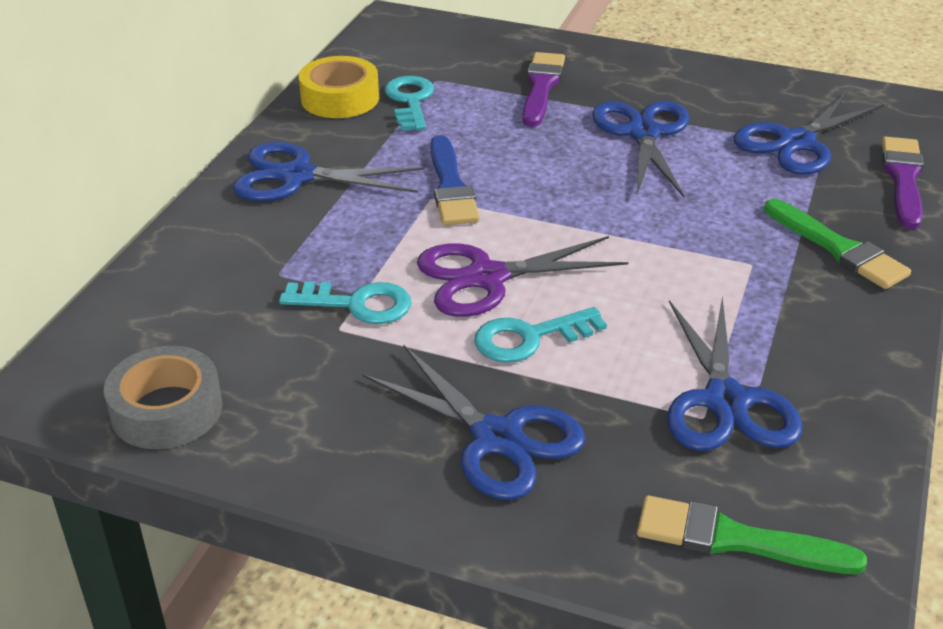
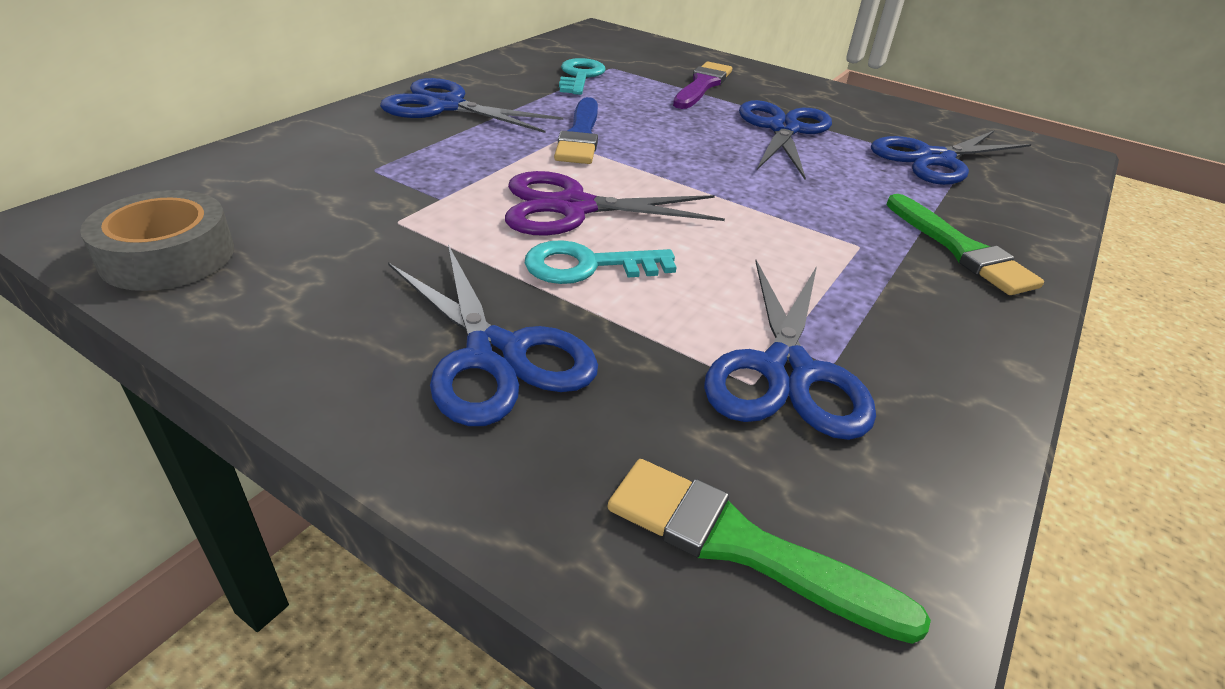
camera: 10 degrees right, 0 degrees up
(340, 98) = (521, 65): yellow tape -> none
(357, 304) = (430, 205): turquoise key -> none
(903, 179) = (1043, 205): purple brush -> none

